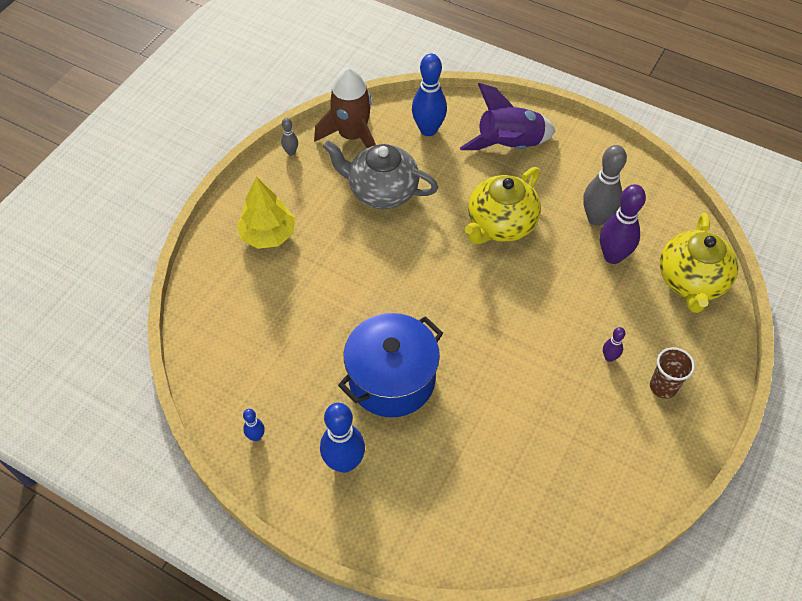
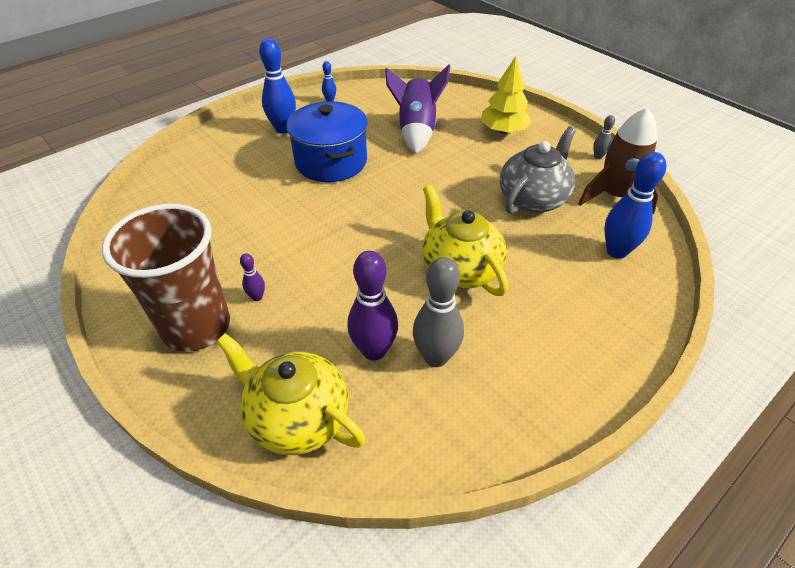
camera: 110 degrees right, 10 degrees down
(509, 145) = (579, 313): purple rocket -> purple rocket (416, 131)
(663, 387) = (196, 326): brown cup -> brown cup, size x2.21

